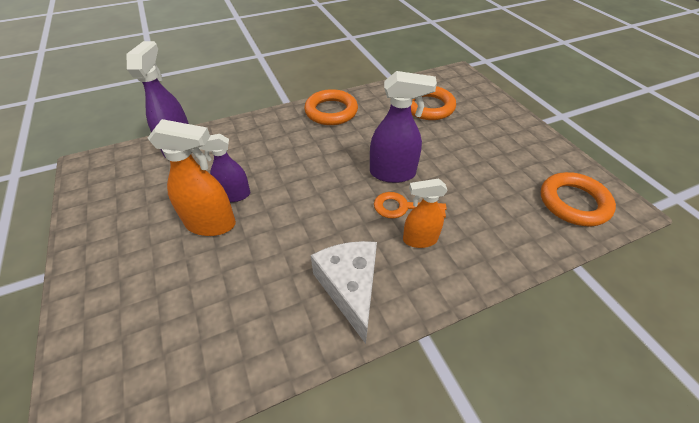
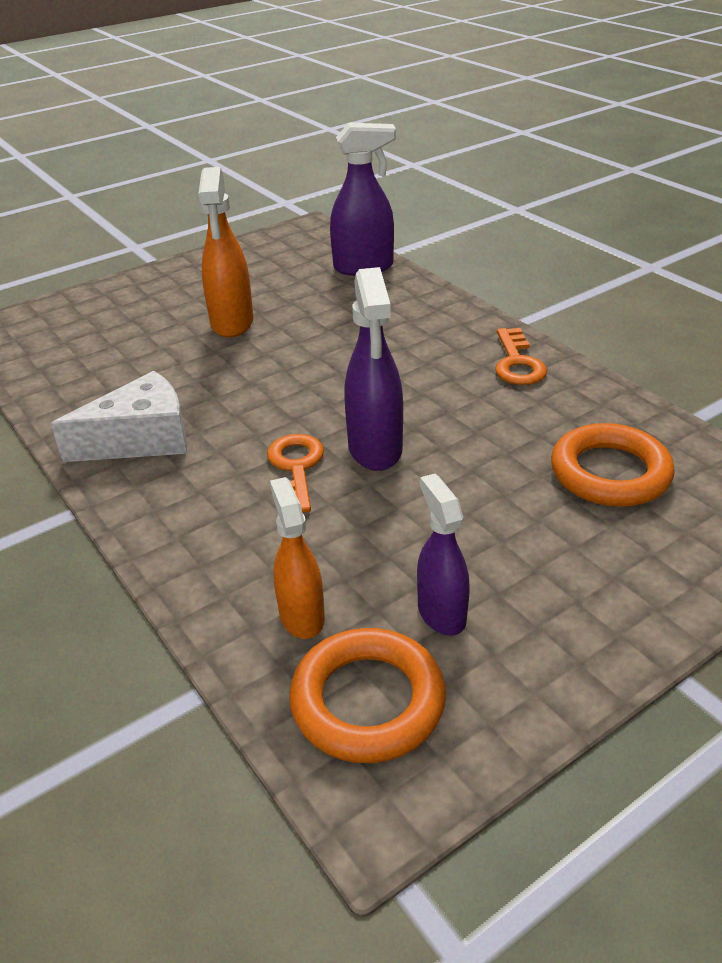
camera: 80 degrees right, 10 degrees down
(234, 195) = (284, 325): purple spray bottle -> purple spray bottle (441, 612)
(331, 111) = (517, 363): orange ring -> orange key
(419, 239) = (231, 490): orange spray bottle -> orange spray bottle (301, 616)

